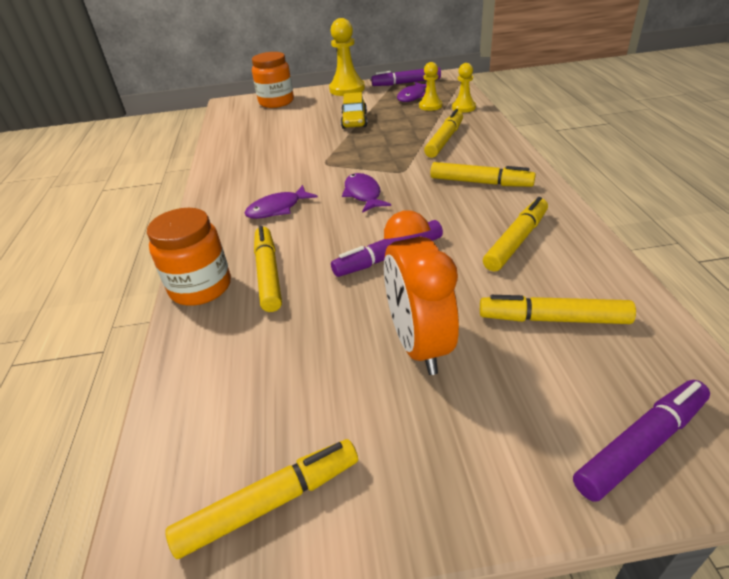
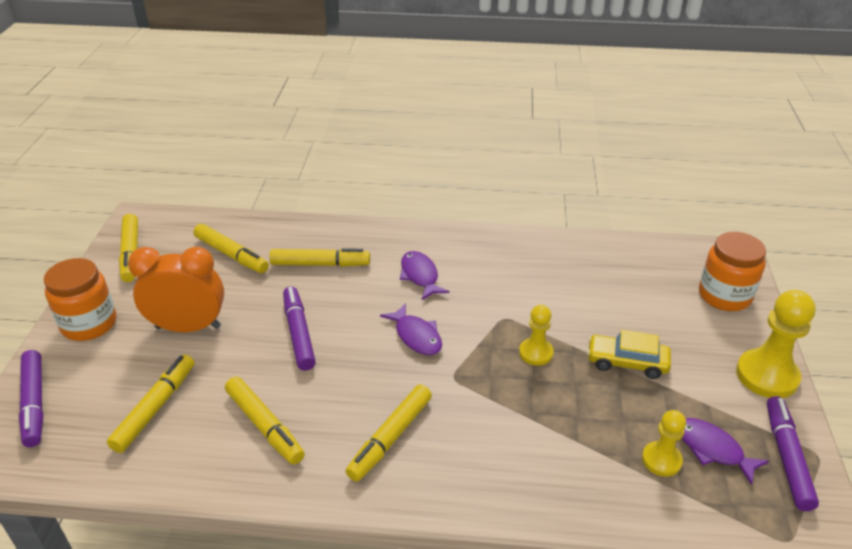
camera: 100 degrees right, 0 degrees up
(200, 287) = (326, 231): orange jar -> orange jar (89, 324)
(363, 194) = (416, 336): purple fish -> purple fish turned 60 degrees clockwise
(444, 140) = (524, 440): yellow marker -> yellow marker (231, 255)
(463, 108) = (641, 501): yellow pawn -> yellow pawn (536, 353)

